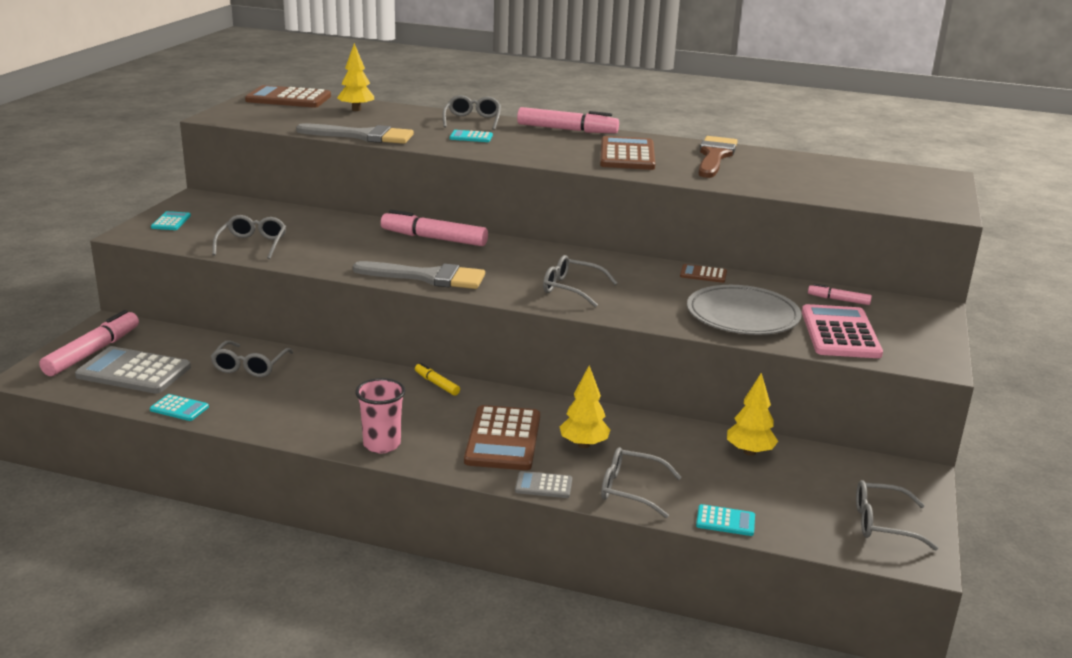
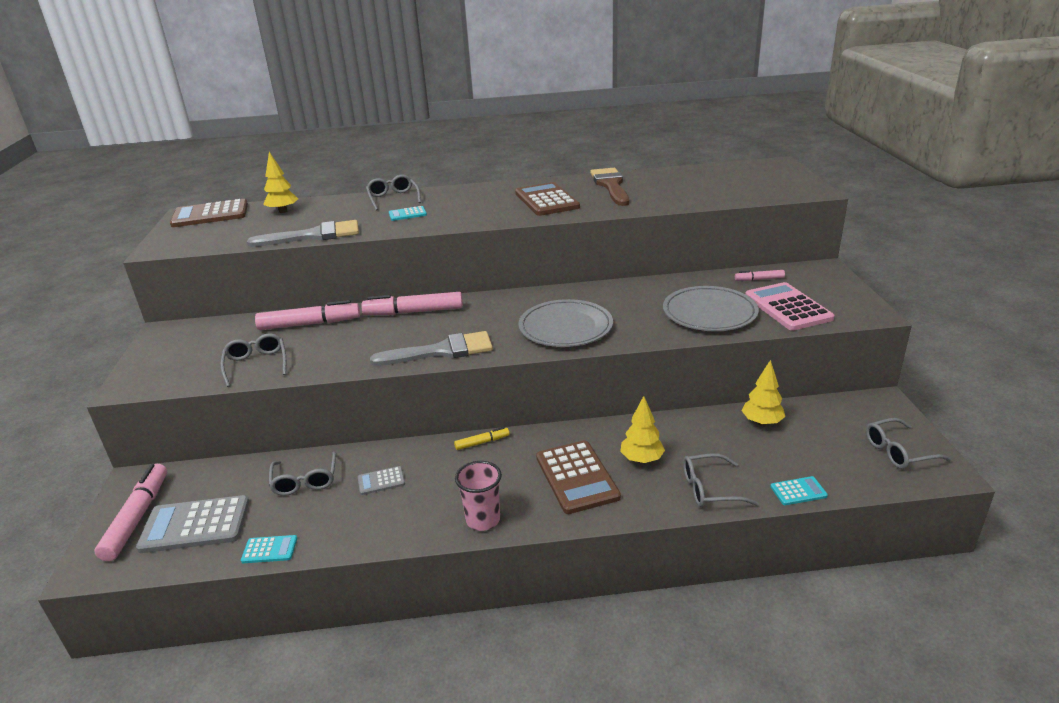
camera: 20 degrees left, 5 degrees up
(171, 222) = (157, 362): turquoise calculator -> none
(437, 384) = (482, 442): yellow marker -> yellow marker turned 135 degrees clockwise
(543, 485) = (643, 510): grey calculator -> grey calculator (381, 481)
(567, 130) = (477, 189): pink marker -> pink marker (309, 324)
(572, 289) = (565, 327): grey glasses -> grey plate
(703, 274) = (648, 285): brown calculator -> none

